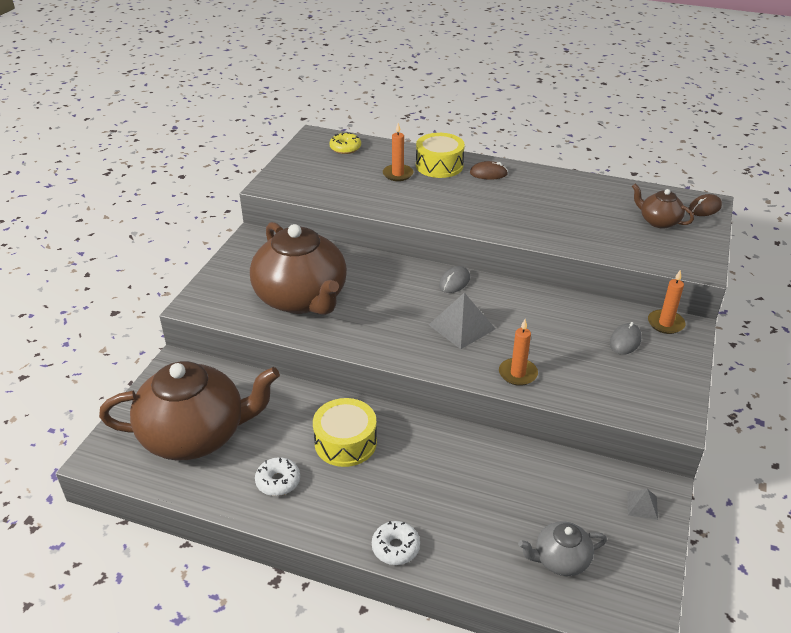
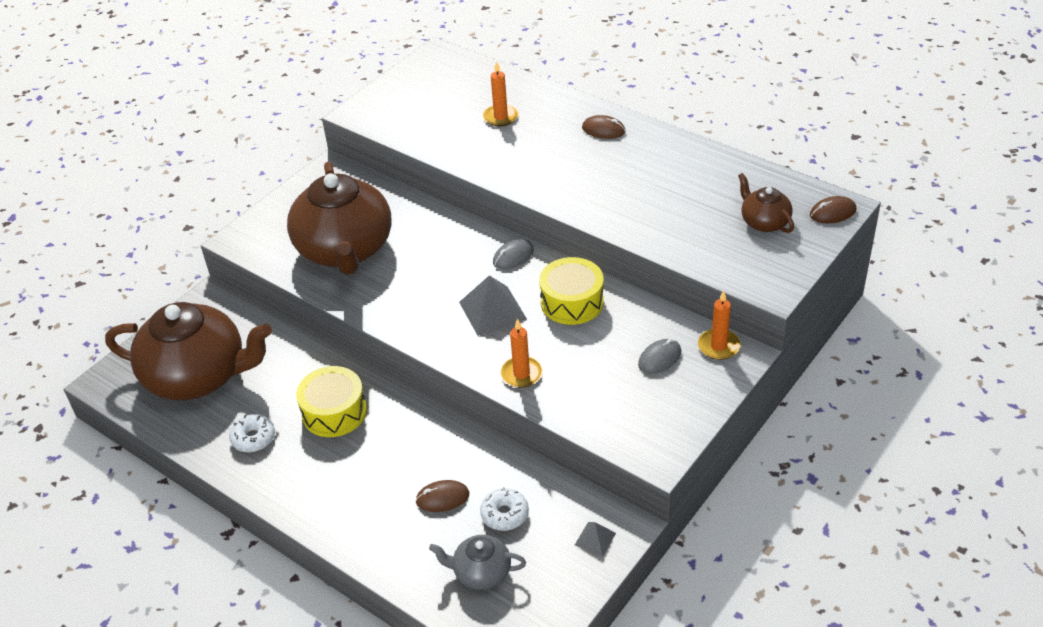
camera: 20 degrees right, 5 degrees up
(345, 148) = (461, 75): yellow donut -> none
(395, 548) = (331, 525): white donut -> white donut (505, 514)
(439, 165) = (553, 112): yellow drum -> yellow drum (572, 302)
(487, 499) = (442, 498): none -> brown mouse

